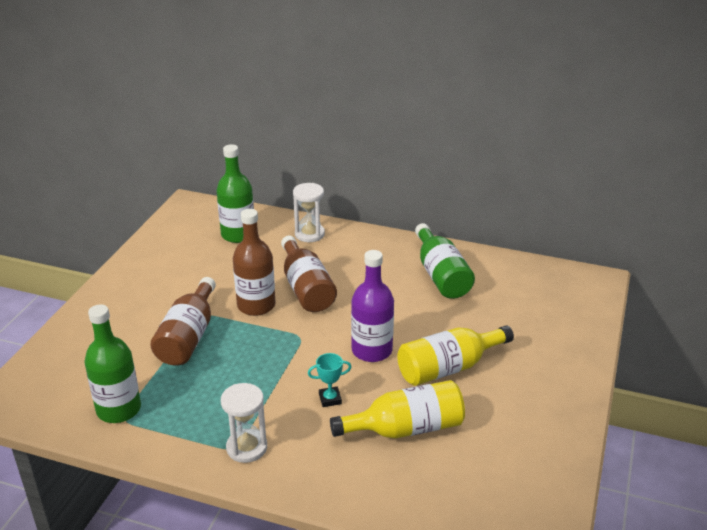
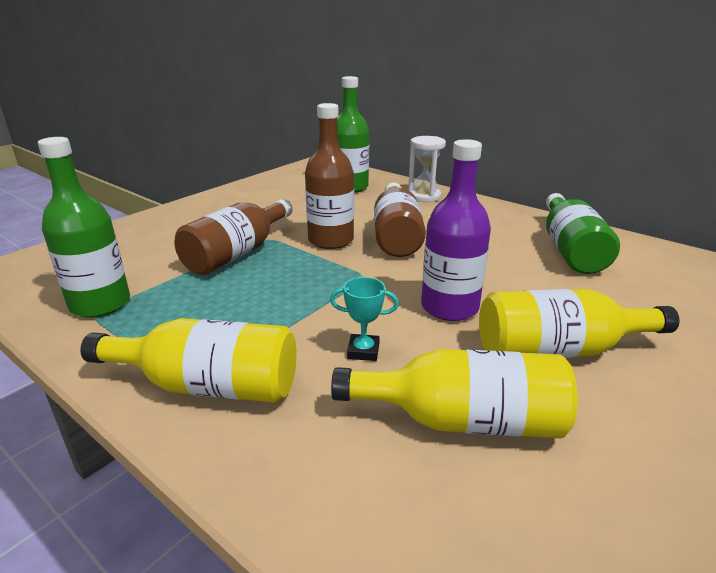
camera: 20 degrees right, 5 degrees down
(246, 447) = (208, 385): white hourglass -> yellow bottle

